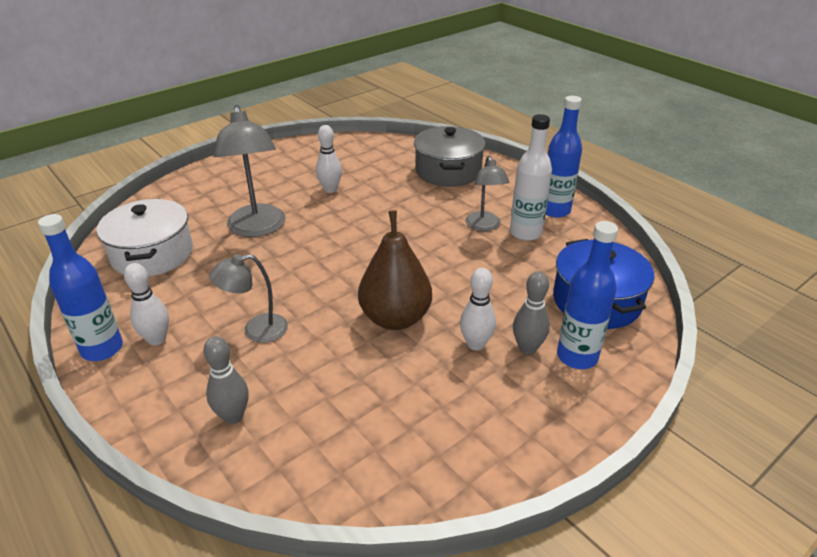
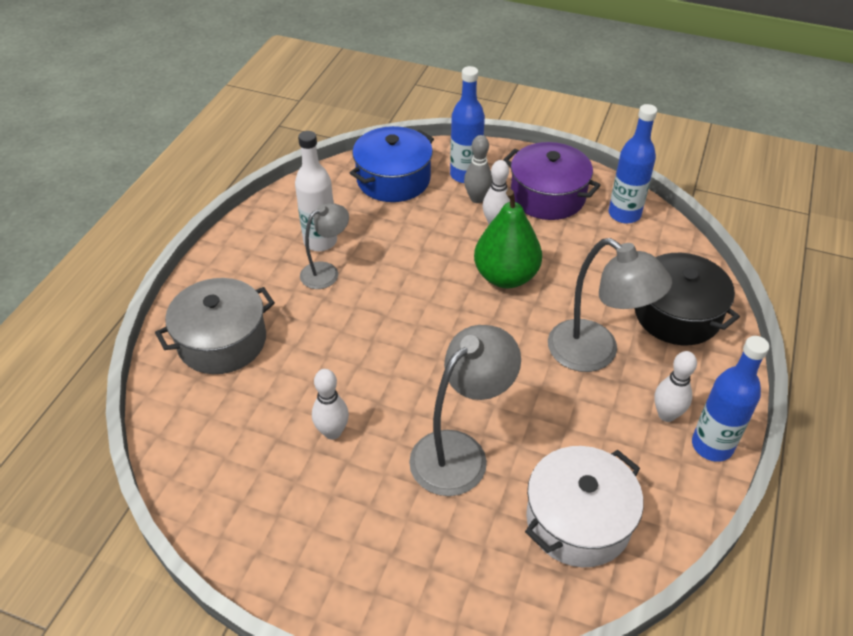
camera: 120 degrees left, 10 degrees up
(233, 416) = (677, 314): grey bowling pin -> black pot
(256, 330) = (595, 353): grey lamp -> grey lamp, size x1.67
(395, 318) = (505, 276): brown pear -> green pear
(495, 410) = (547, 196): none -> purple pot
(555, 210) = (264, 234): blue bottle -> blue bottle (624, 214)

